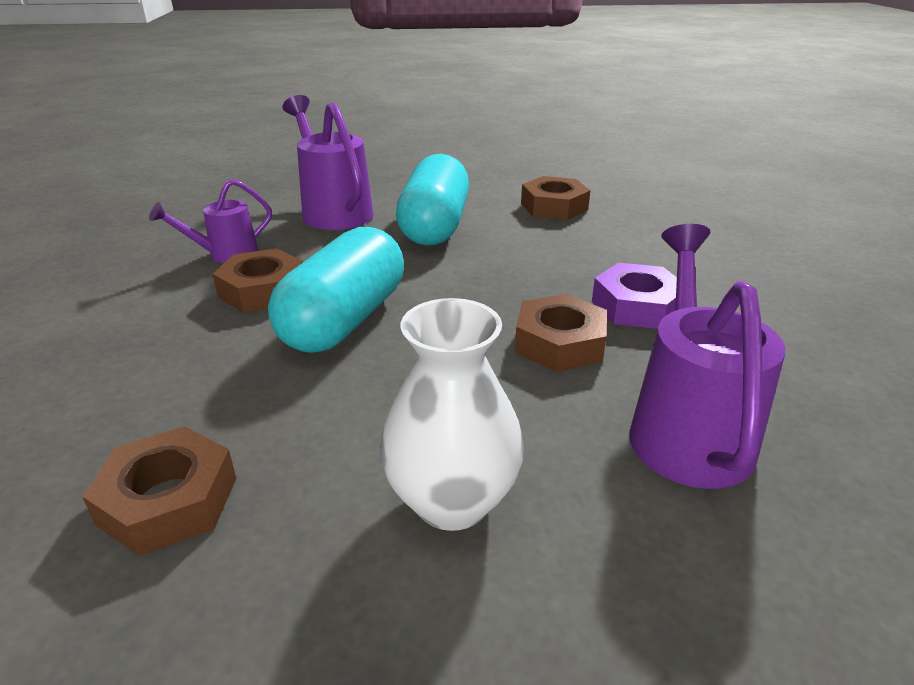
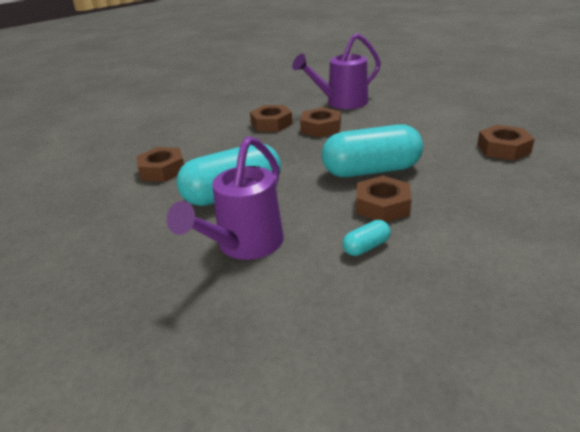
camera: 120 degrees left, 0 degrees up
(226, 254) = (366, 247): purple watering can -> turquoise capsule
(452, 501) = (423, 117): white vase -> none
(637, 306) = (271, 124): purple nut -> brown nut

